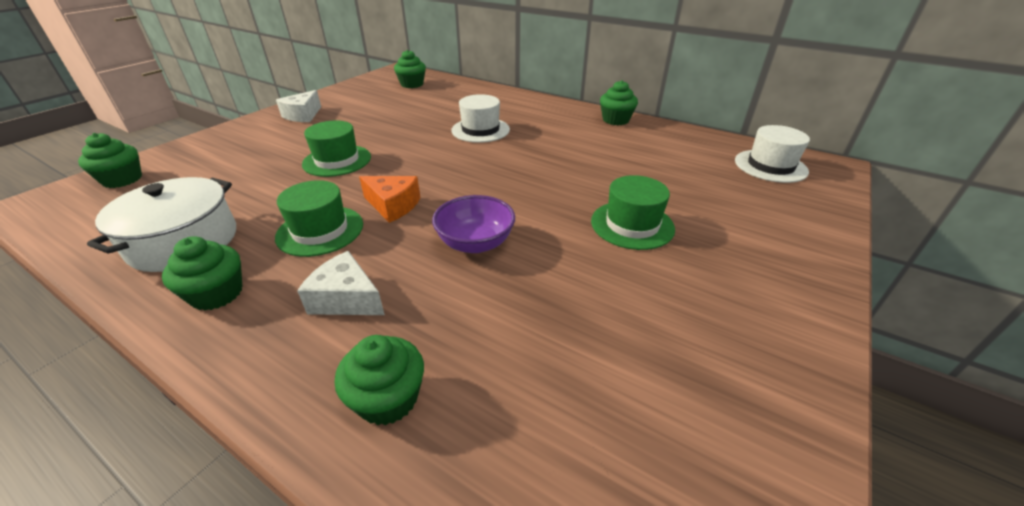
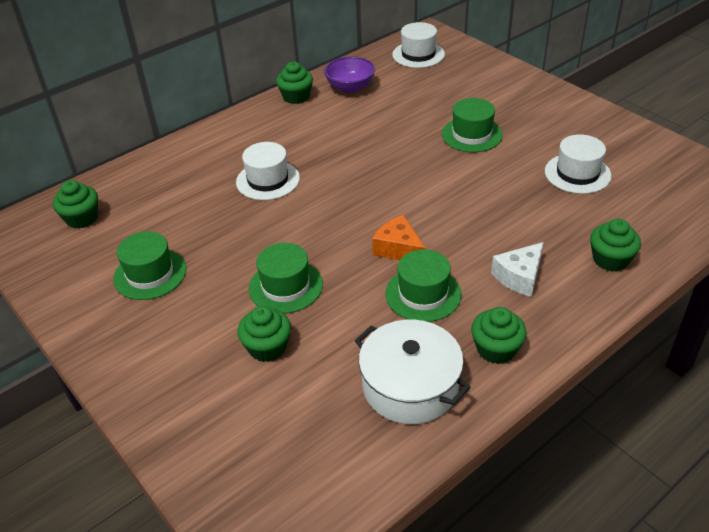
camera: 70 degrees left, 5 degrees up
(122, 179) = (239, 478): green cupcake -> green cupcake (267, 347)
(303, 115) = (126, 322): white cheese -> none
(353, 113) = (150, 274): none -> green hat
(393, 206) = (398, 249): orange cheese -> orange cheese turned 90 degrees counterclockwise
(475, 243) = (471, 209): purple bowl -> purple bowl (350, 87)
(604, 337) = (577, 173): none -> white hat

